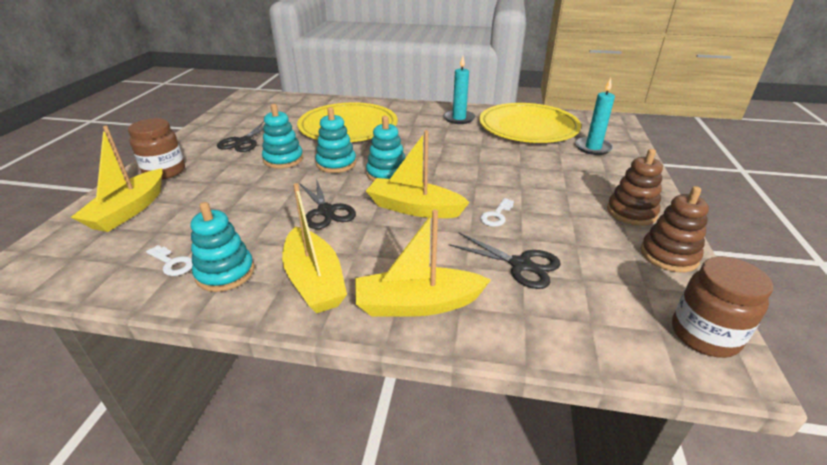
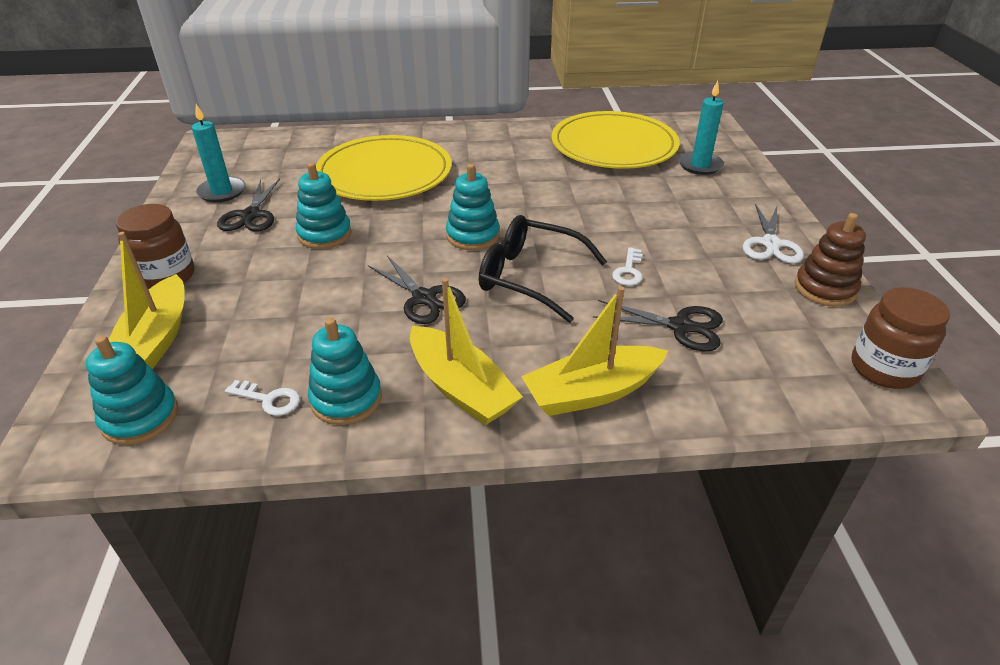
camera: 15 degrees left, 5 degrees up
(336, 163) = (399, 230): turquoise stacking toy -> turquoise stacking toy (140, 417)
(414, 208) = (530, 277): yellow boat -> black glasses
(459, 118) = (523, 143): turquoise candle -> turquoise candle (222, 192)
(631, 212) = (771, 244): brown stacking toy -> white scissors

